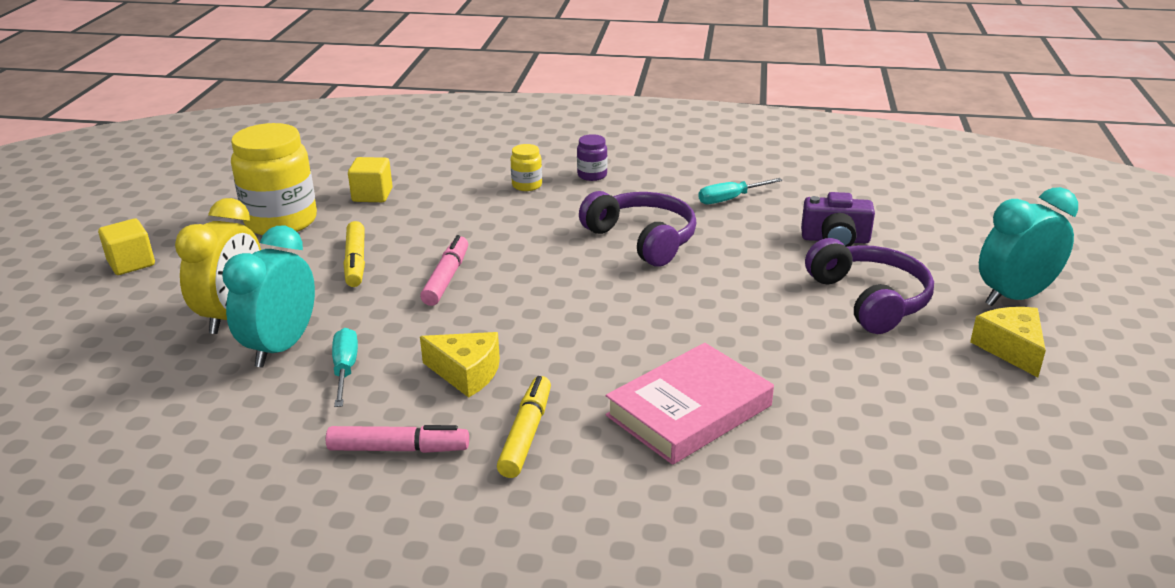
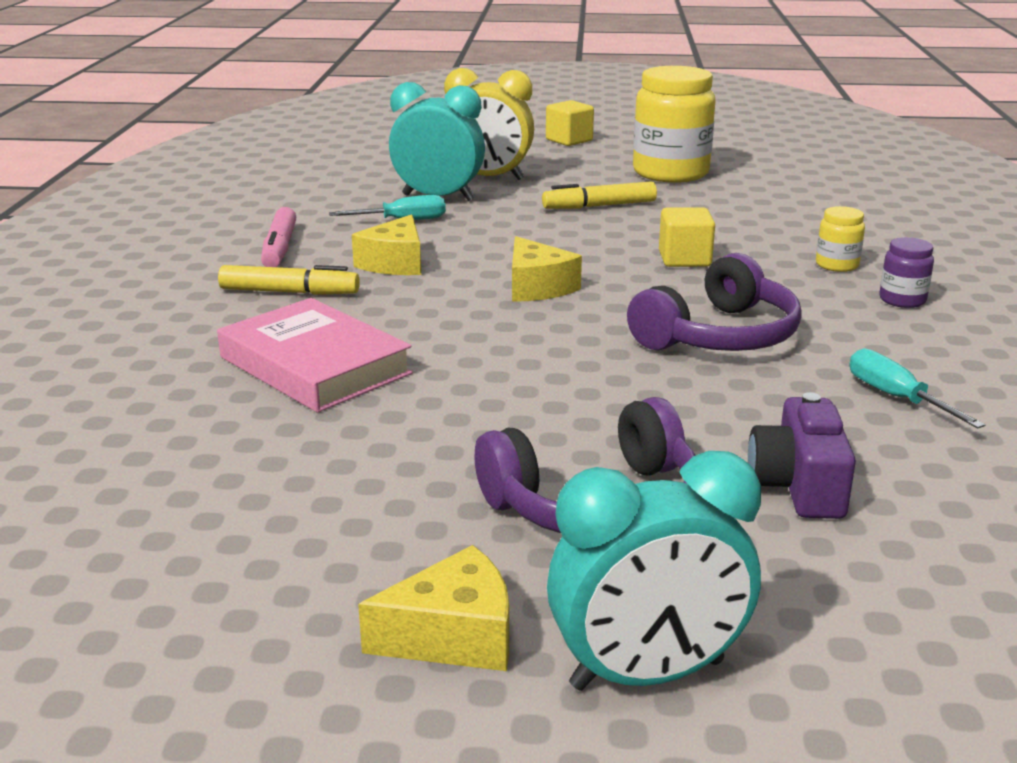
camera: 85 degrees right, 5 degrees down
(372, 195) = (753, 199): yellow cube -> yellow cube (684, 259)
(446, 278) = (578, 243): pink marker -> none
(542, 302) = (537, 287): none -> yellow cheese
(1014, 297) = (647, 674): turquoise clock -> turquoise clock turned 105 degrees clockwise

